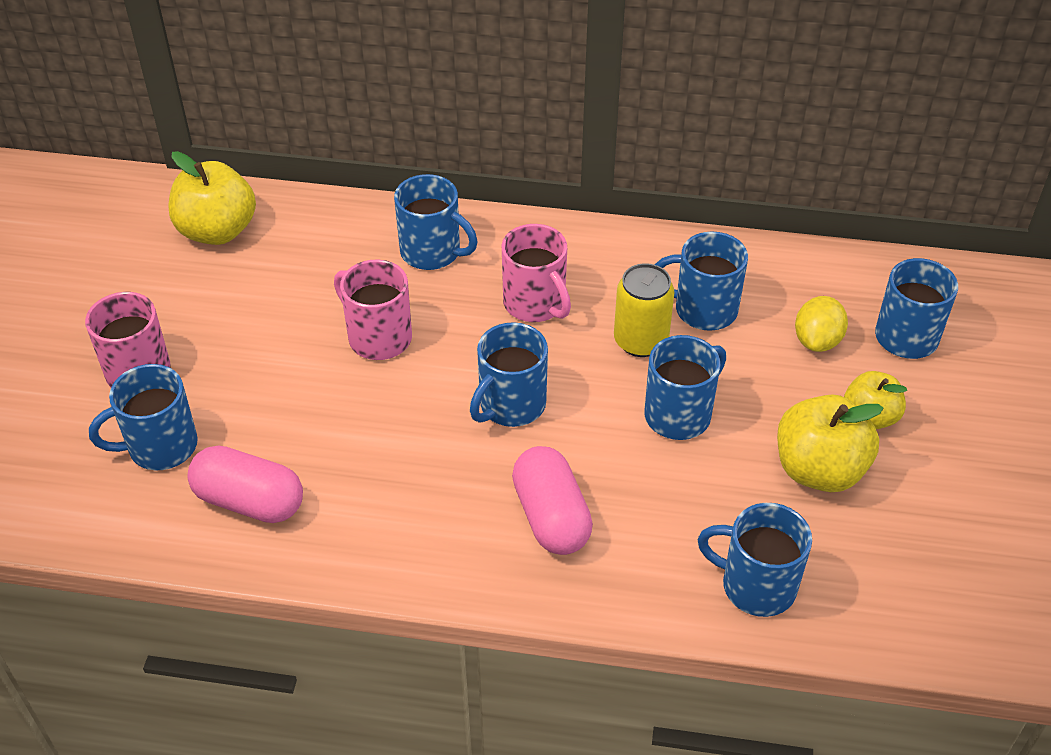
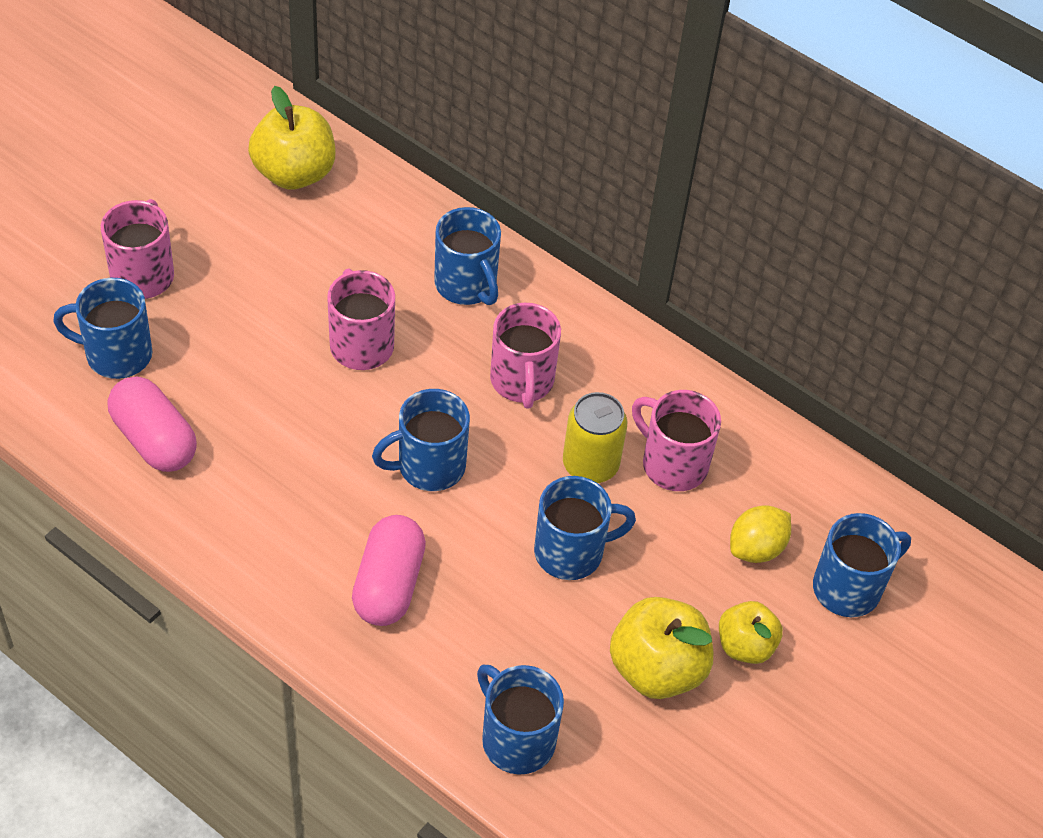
camera: 25 degrees right, 5 degrees up
(703, 309) = (672, 464): blue mug -> pink mug

